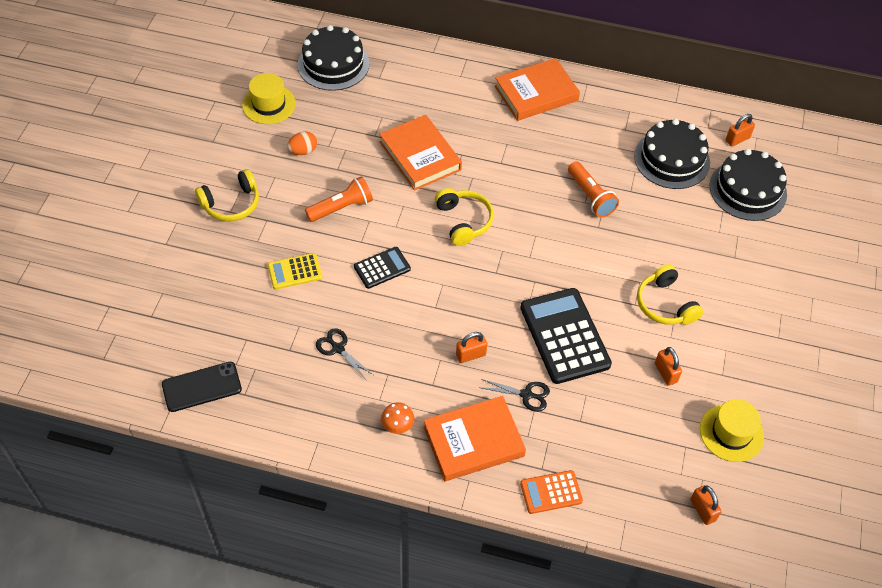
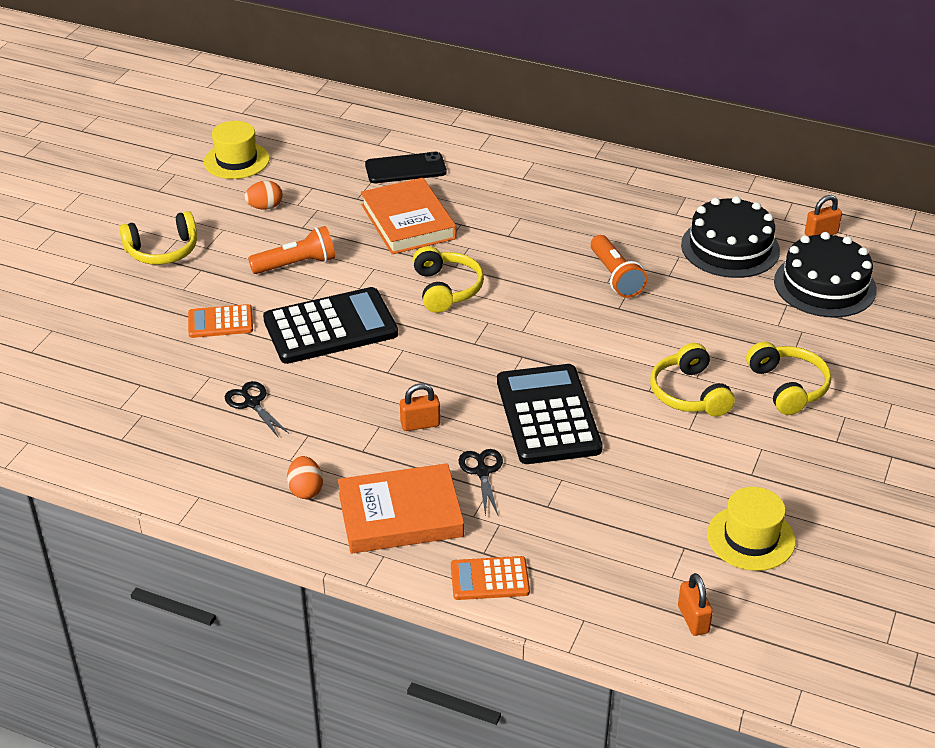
camera: 10 degrees right, 15 degrees down
(202, 387) = (70, 427): black phone -> black phone (405, 169)
(295, 271) = (220, 322): yellow calculator -> orange calculator
(333, 64) = (325, 128): black cake -> none
(382, 268) = (330, 327): black calculator -> black calculator, size x1.89
(397, 426) = (305, 490): orange mushroom -> orange egg
(526, 395) = (482, 472): black scissors -> black scissors turned 120 degrees counterclockwise
(536, 93) = (569, 171): orange book -> none
(665, 373) = (674, 465): orange padlock -> none
(736, 290) = (788, 387): none -> yellow headphones

